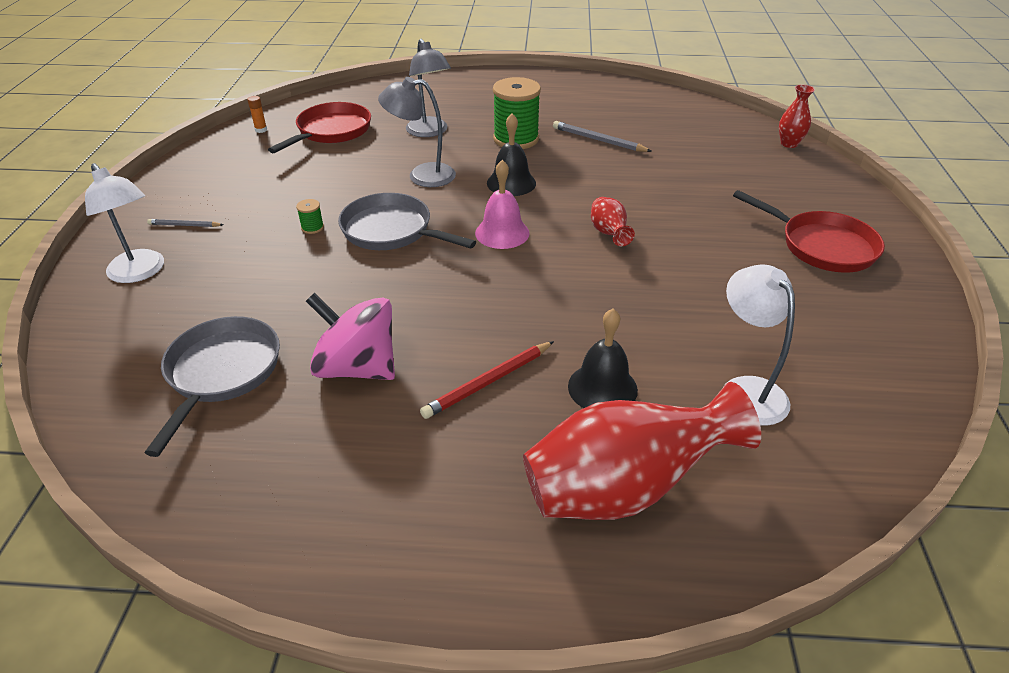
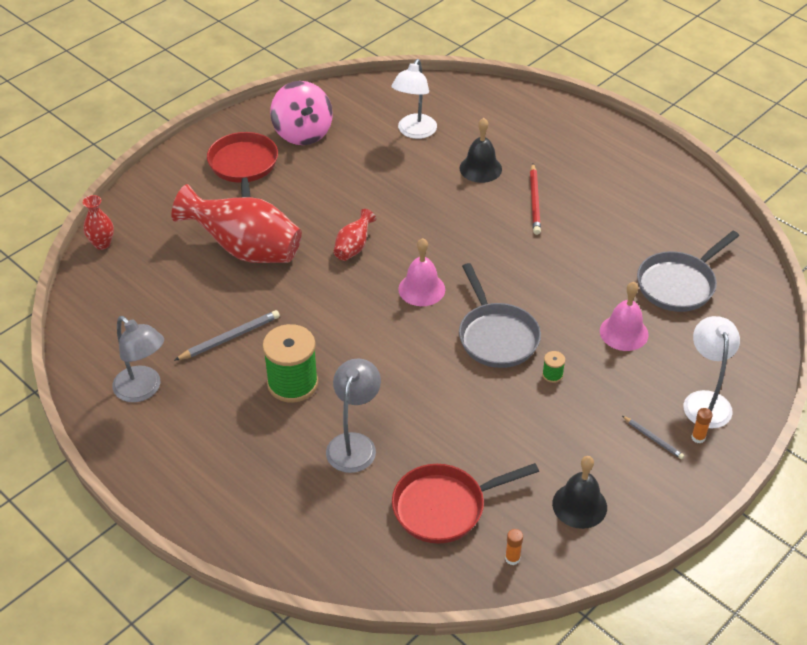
camera: 140 degrees left, 5 degrees up
(138, 243) = (698, 437): none -> orange glue stick
(262, 291) = (624, 332): none -> pink bell
(357, 367) = (598, 246): pink spinning top -> pink spinning top (303, 133)
(422, 175) = (419, 385): grey lamp -> grey lamp (143, 390)
(488, 382) = (534, 201): red pencil -> red pencil turned 90 degrees clockwise
(511, 183) = (360, 332): black bell -> black bell (579, 505)
(598, 140) = (230, 338): grey pencil -> grey pencil turned 105 degrees counterclockwise
(624, 488) = (521, 131): red vase -> red vase (245, 249)

